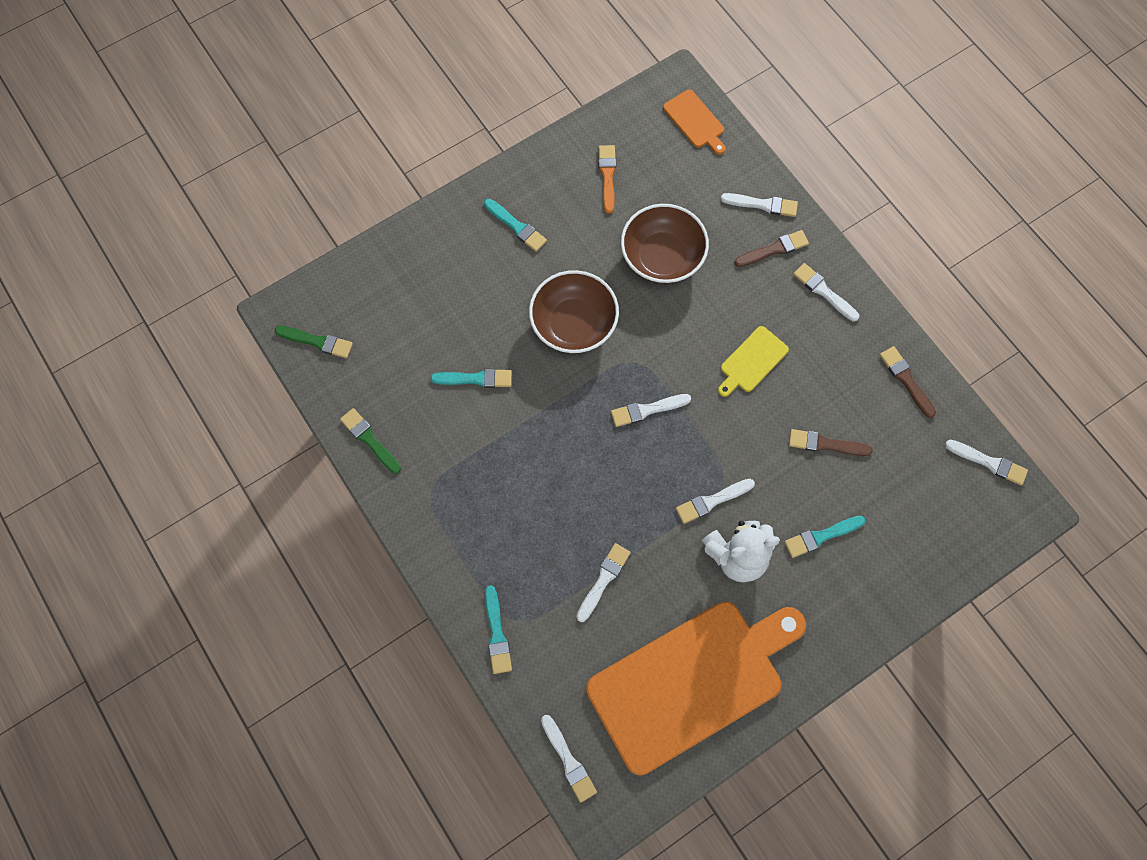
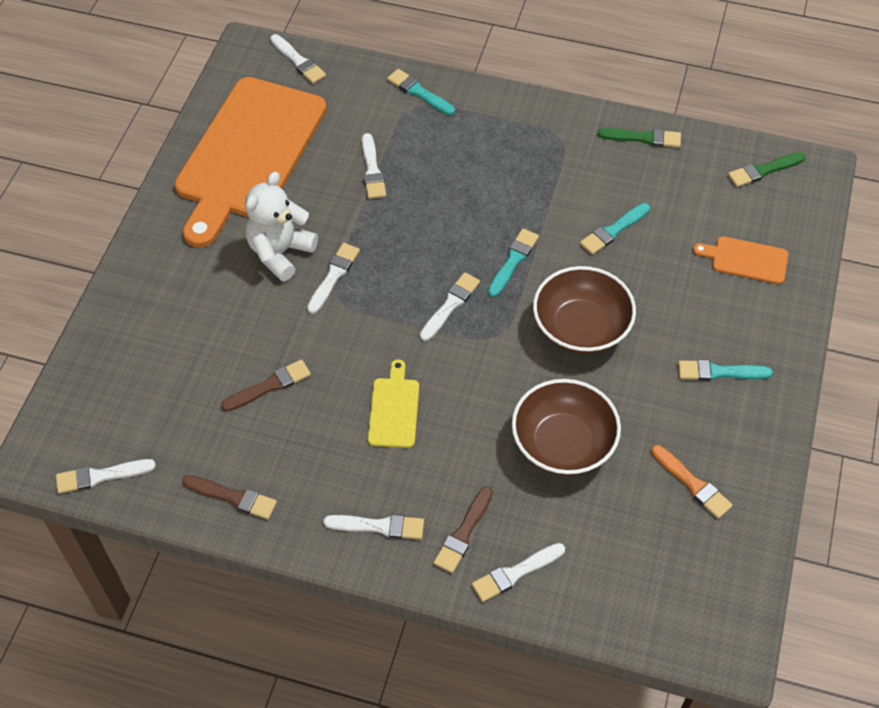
camera: 140 degrees right, 15 degrees down
(568, 761) = (298, 61): white brush -> white brush turned 150 degrees counterclockwise
(695, 121) = (669, 615): orange cutting board -> orange cutting board (745, 260)
(821, 536) = (219, 312): turquoise brush -> turquoise brush (513, 261)

